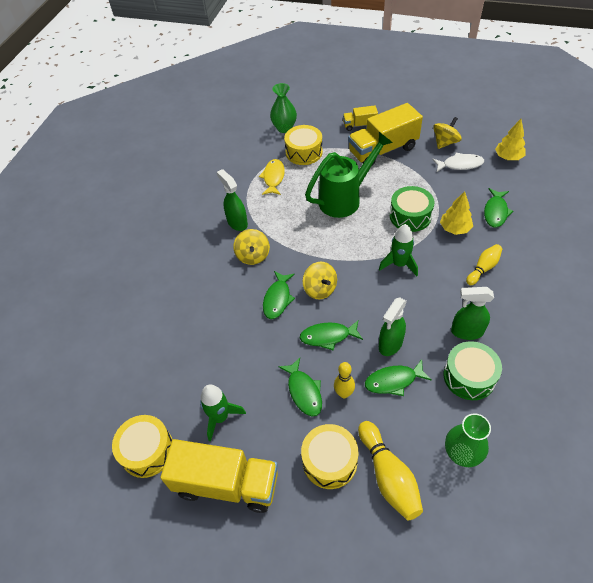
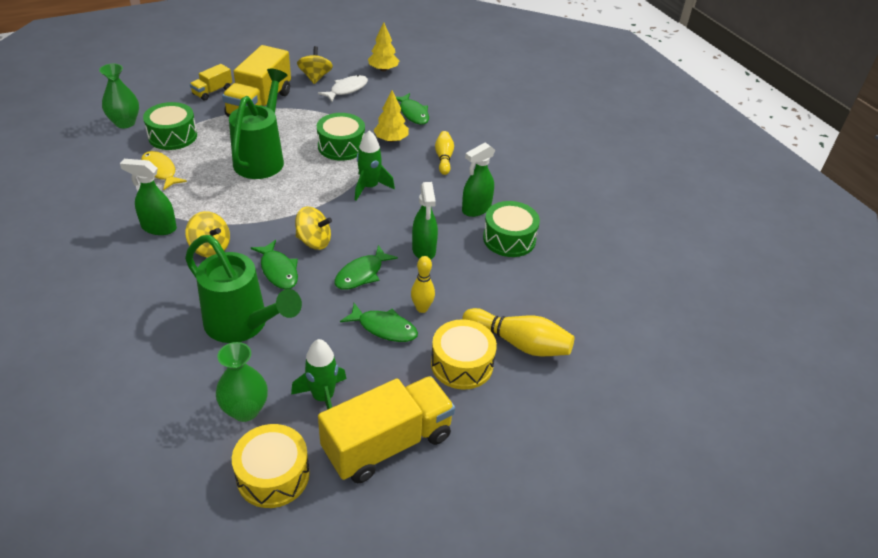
camera: 50 degrees left, 10 degrees down
(222, 328) = (242, 325): none -> green watering can
(304, 152) = (172, 136): yellow drum -> green drum
(393, 381) = (454, 275): green fish -> none
(461, 454) = (556, 293): green vase -> green vase (245, 410)

